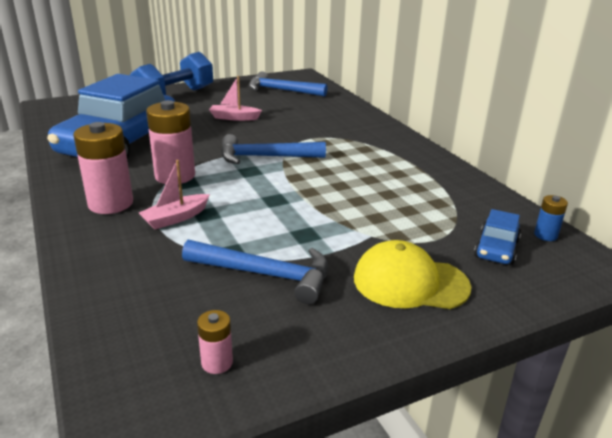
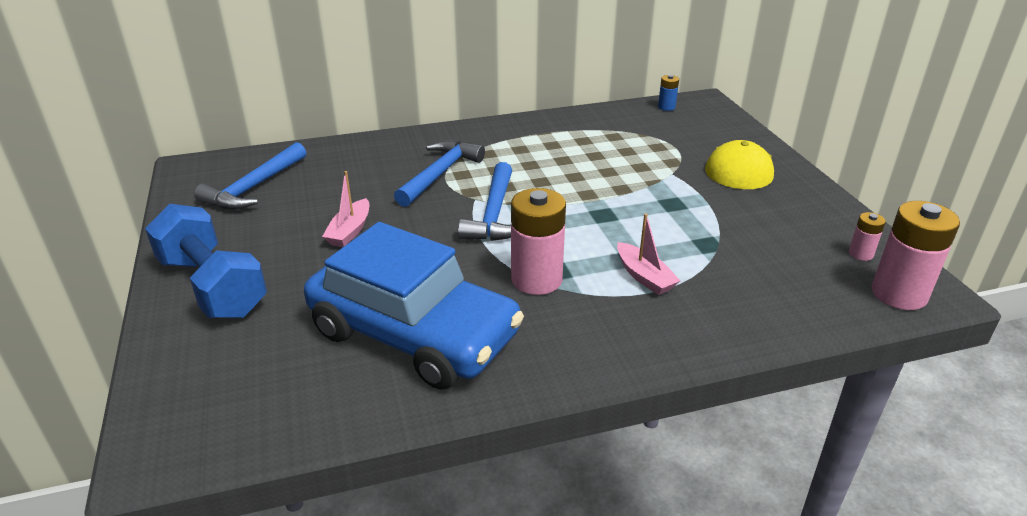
camera: 80 degrees left, 5 degrees up
(110, 203) = (609, 327): pink battery -> pink battery (899, 294)
(266, 275) = (742, 227): blue hammer -> blue hammer (440, 174)
(496, 249) = (688, 128): blue car -> none

